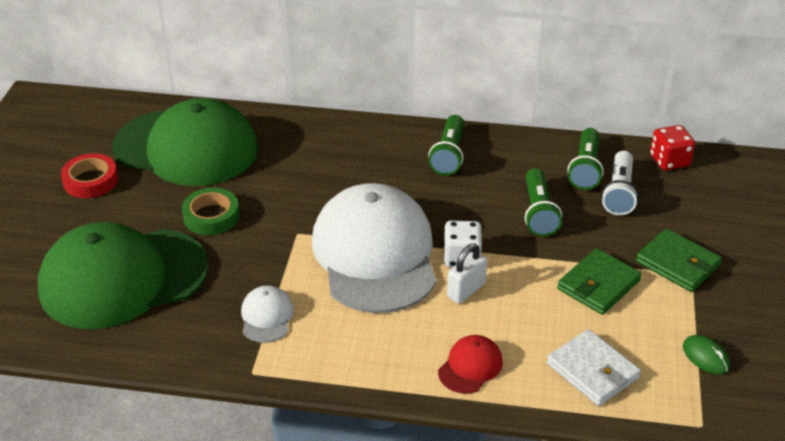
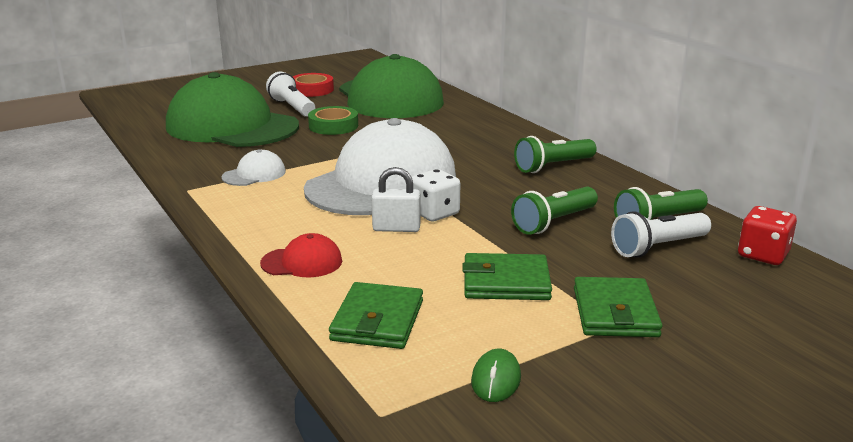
camera: 50 degrees right, 15 degrees down
(124, 217) = (292, 107): none -> white flashlight
(592, 371) = (377, 320): white wallet -> green wallet

